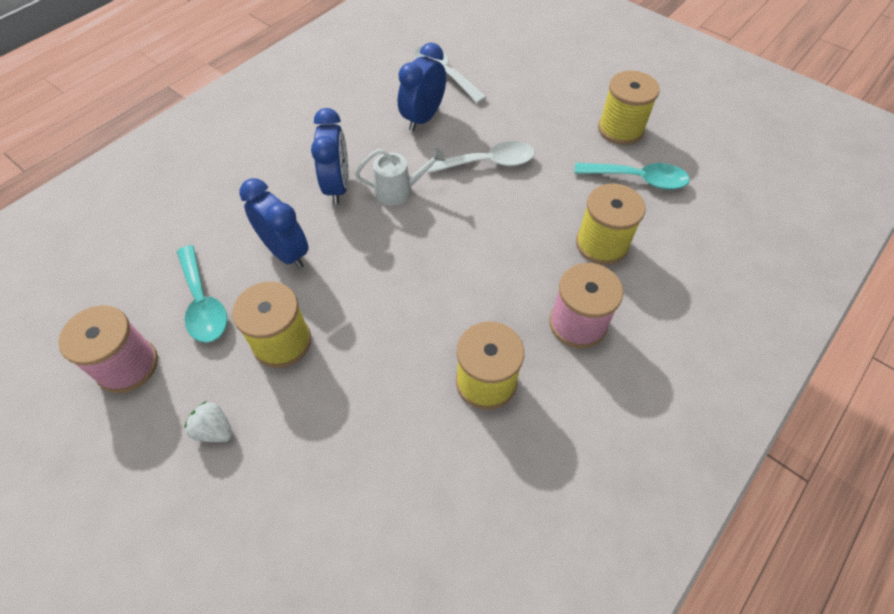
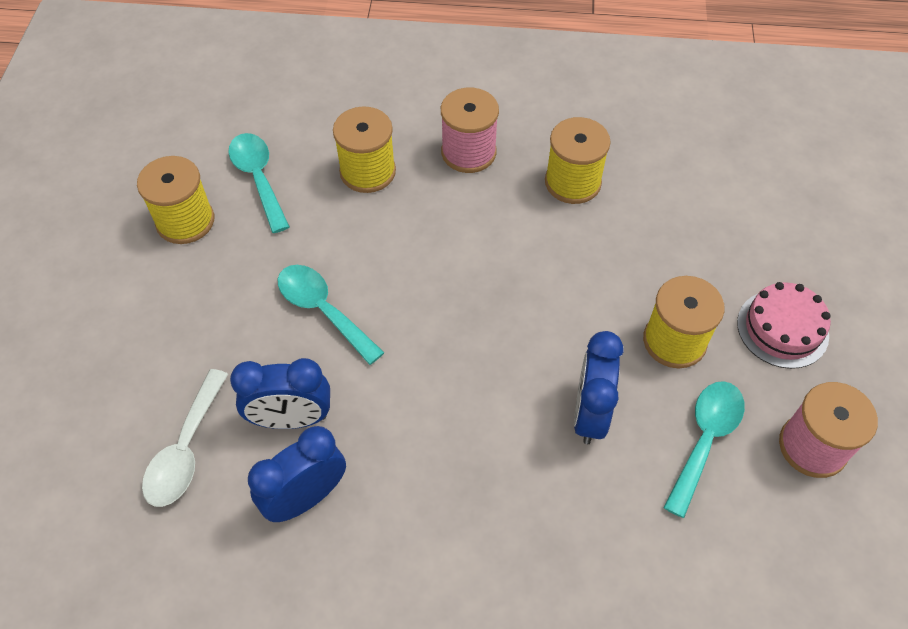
camera: 125 degrees left, 0 degrees up
(214, 430) = (782, 329): white strawberry -> pink cake
(338, 186) = (468, 432): blue clock -> blue clock (306, 497)
(399, 190) = (426, 367): white watering can -> none
(488, 163) = (323, 310): white spoon -> turquoise spoon

